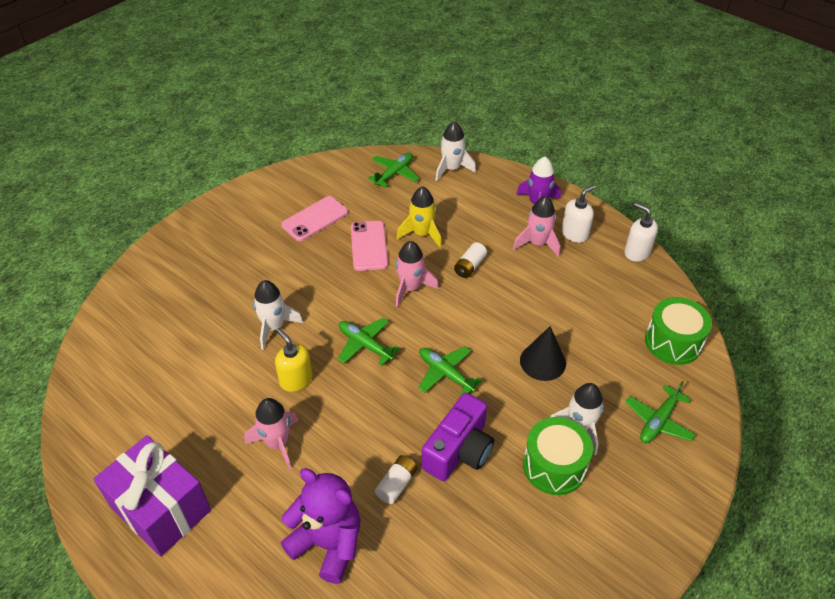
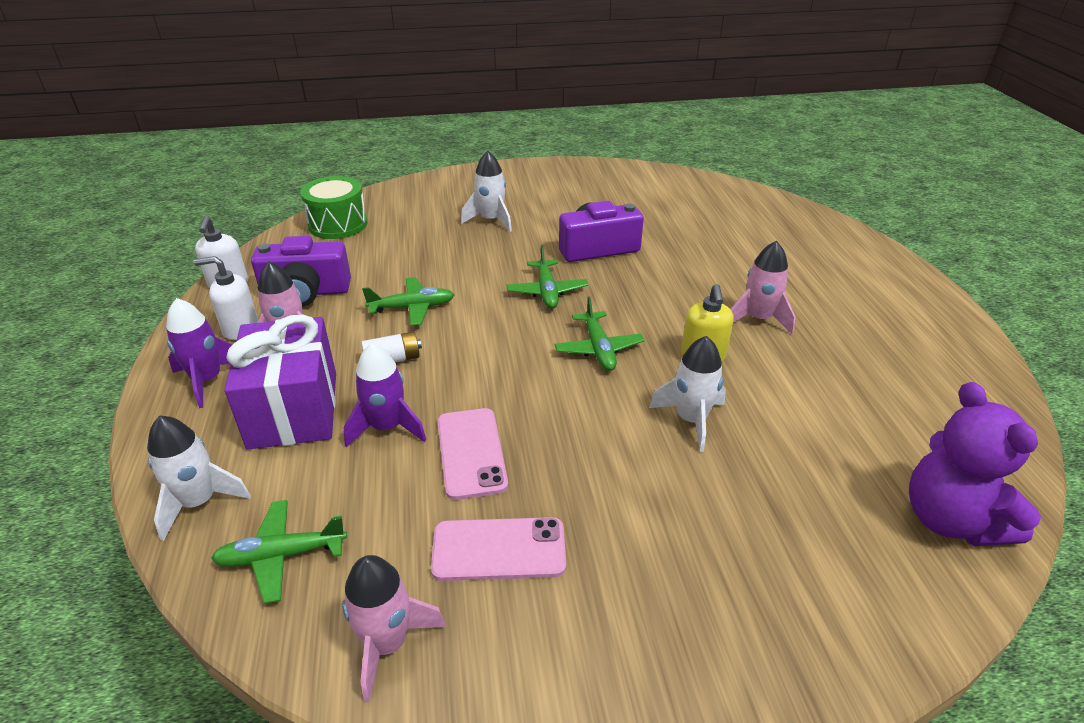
camera: 140 degrees left, 10 degrees down
(161, 509) = (903, 326): purple gift -> purple gift (293, 410)
(328, 543) = (753, 250): purple teddy bear -> purple teddy bear (950, 520)
(369, 246) = (471, 453): pink phone -> pink phone turned 45 degrees counterclockwise
(396, 484) = (669, 254): white battery -> none
(410, 288) = (485, 374): pink rocket -> pink rocket (387, 643)
(422, 234) = (387, 427): yellow rocket -> purple rocket
(542, 362) = (454, 260): black cone -> none
(554, 466) = (538, 214): green drum -> none
(585, 275) = (306, 292): none -> purple camera
(658, 421) = (432, 201): green plane -> green plane (412, 308)

